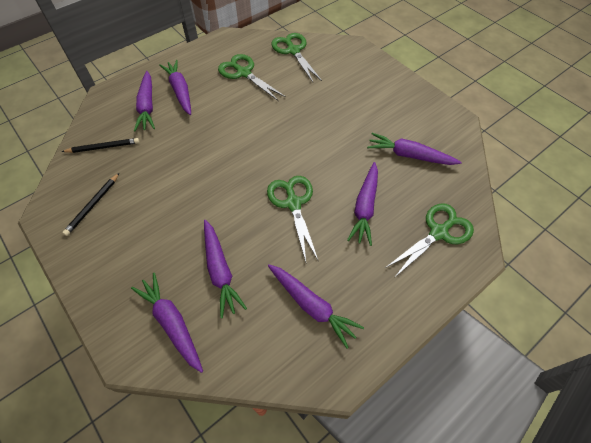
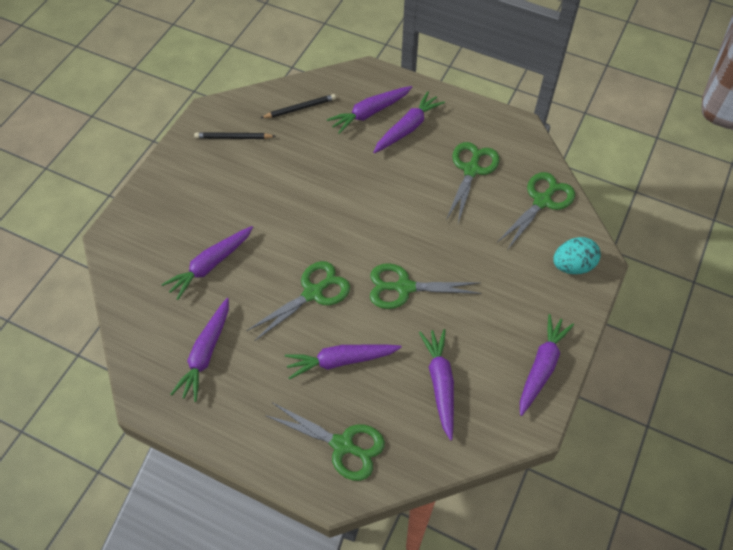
camera: 65 degrees right, 0 degrees up
(103, 147) = (300, 108): black pencil -> black pencil turned 75 degrees counterclockwise
(172, 323) = (148, 253): purple carrot -> purple carrot (541, 367)
(320, 145) = (404, 287): none -> green scissors
(351, 57) = (572, 266): none -> turquoise egg

